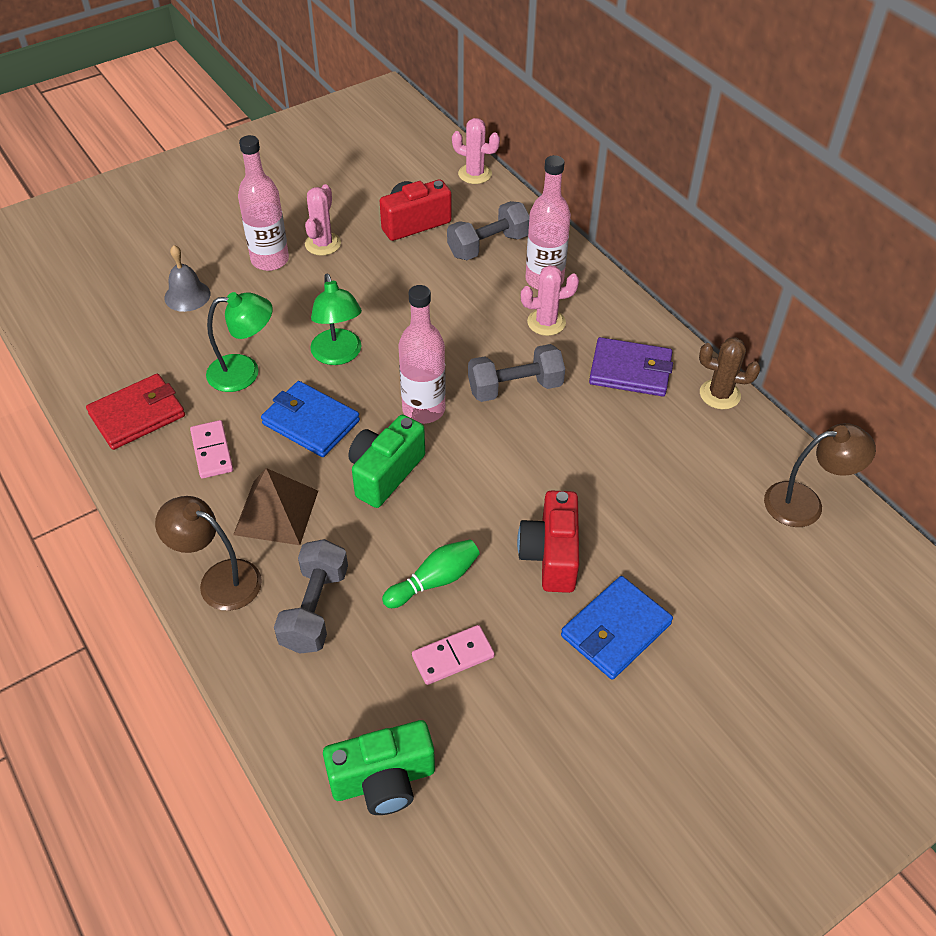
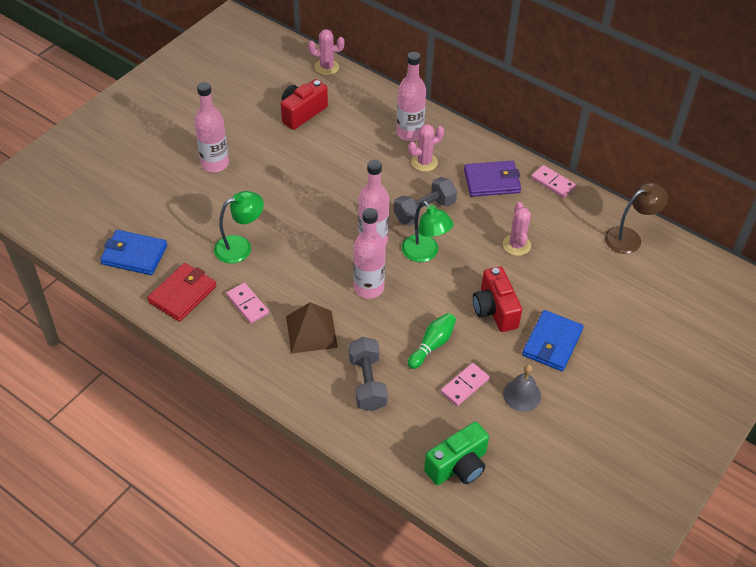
camera: 20 degrees left, 0 degrees up
(187, 295) = (170, 203): grey bell -> grey bell (522, 395)
(219, 579) = (297, 383): brown lamp -> none
(311, 422) = (303, 268): blue wallet -> blue wallet (134, 255)
(323, 244) = (246, 143): pink cactus -> pink cactus (516, 245)
(338, 355) = (298, 219): green lamp -> green lamp (425, 253)
(385, 473) = (368, 288): green camera -> pink bottle
(488, 246) = (361, 118): grey dumbbell -> none
(719, 394) = (553, 183): brown cactus -> pink domino

